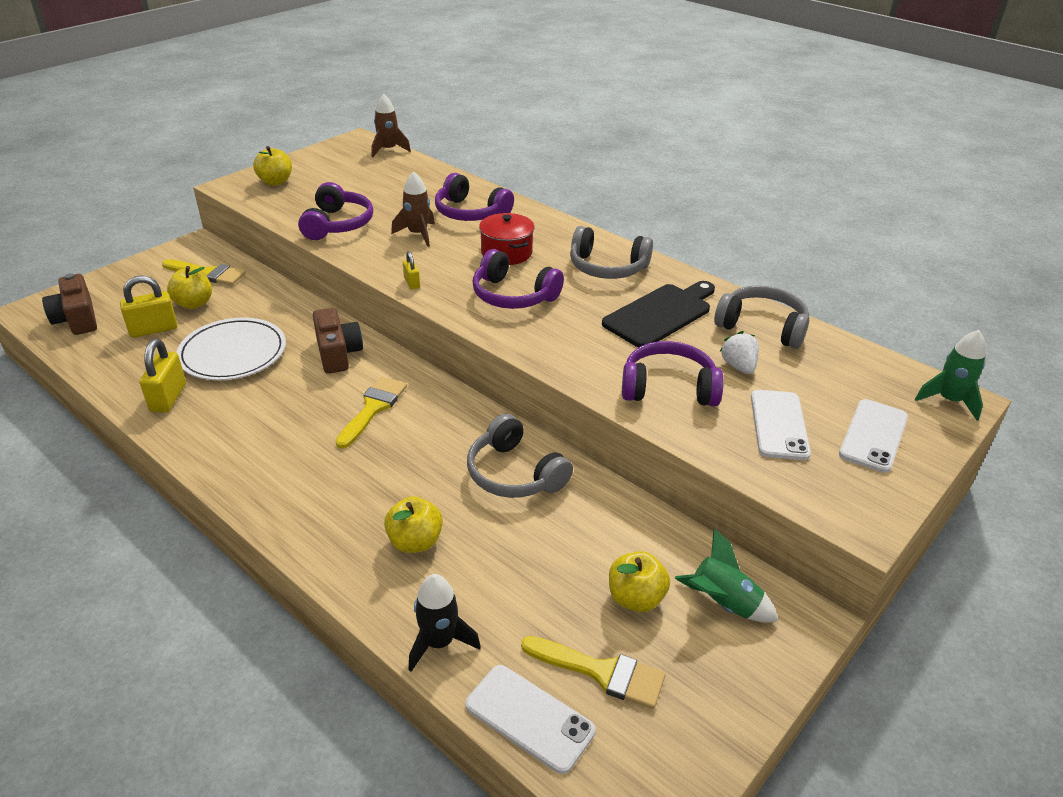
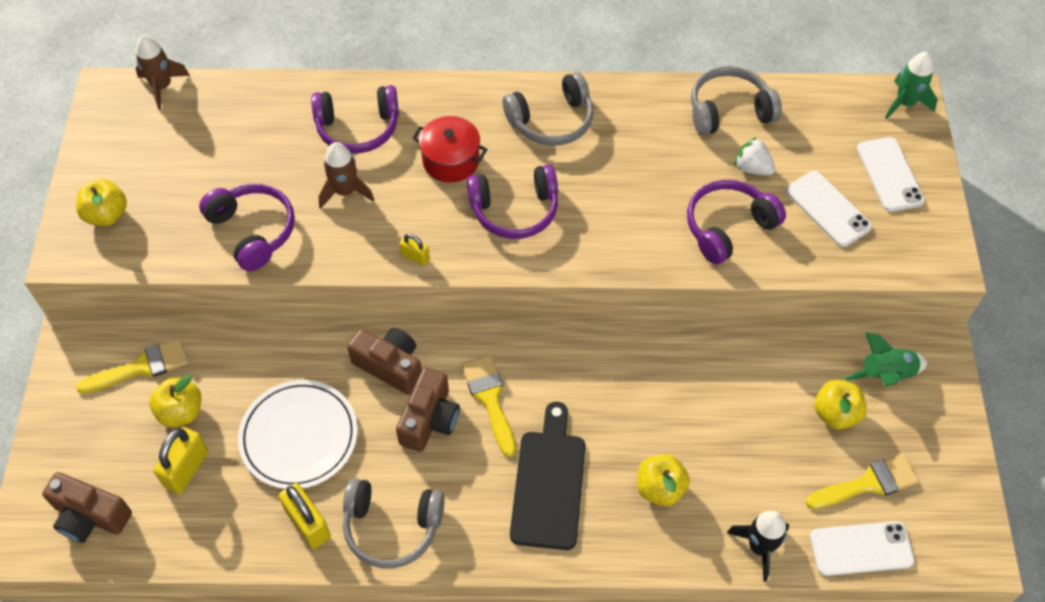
camera: 40 degrees left, 20 degrees up
(319, 394) = (430, 419): none -> brown camera
(515, 473) = (660, 375): grey headphones -> grey headphones (392, 527)
(660, 314) = (646, 149): black cutting board -> black cutting board (549, 483)

